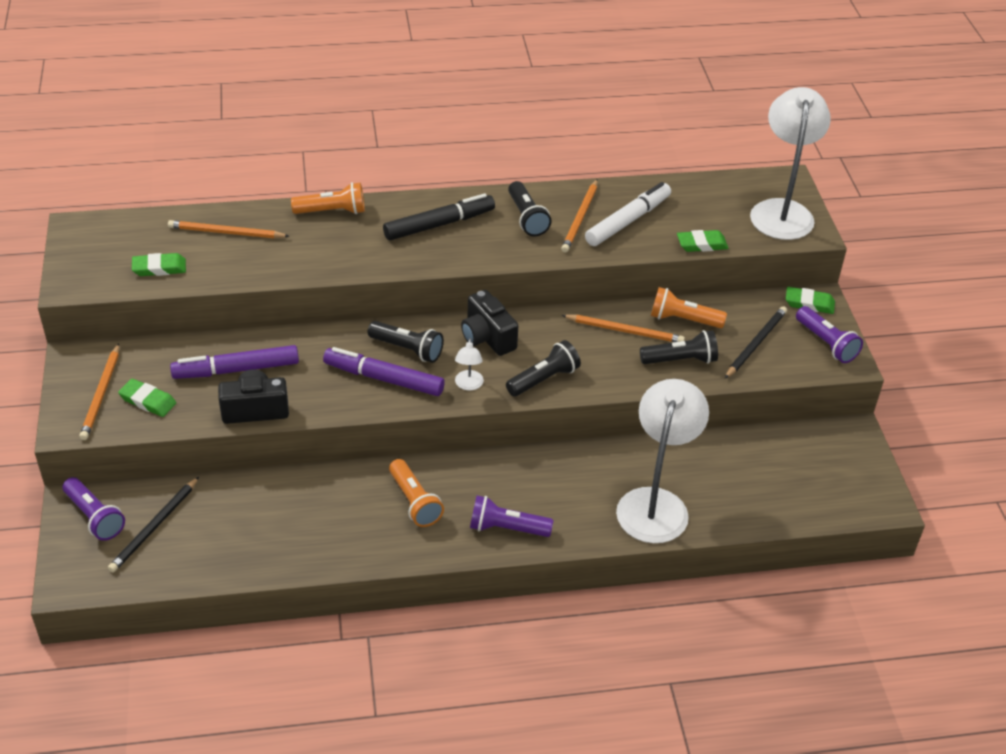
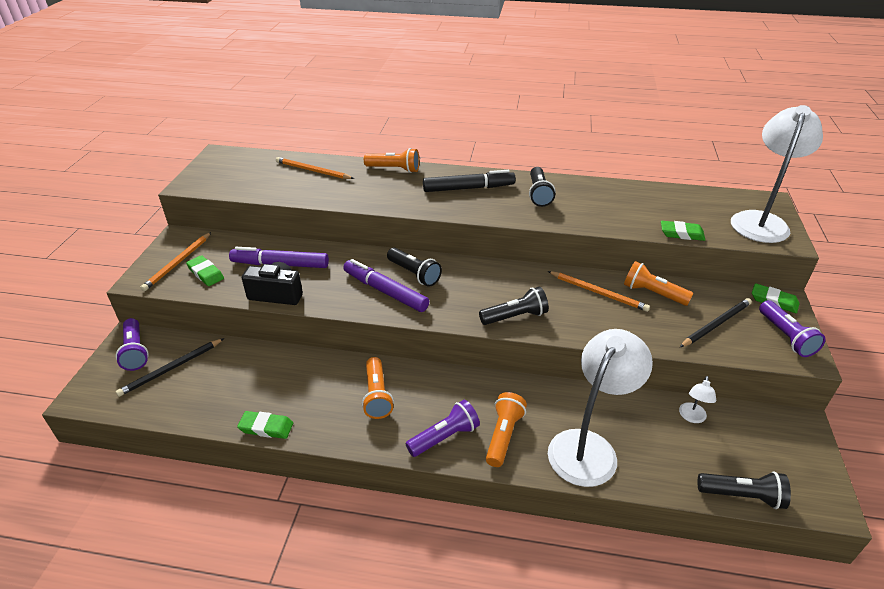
camera: 20 degrees right, 5 degrees down
(159, 268) = (254, 184): green eraser -> green eraser (266, 427)
(468, 385) = (450, 309): white lamp -> white lamp (692, 417)
(487, 337) = (481, 277): black camera -> none
(506, 528) = (444, 437): purple flashlight -> purple flashlight turned 120 degrees clockwise
(567, 512) = (503, 435): none -> orange flashlight
(580, 218) = (582, 200): orange pencil -> none
(628, 221) = (621, 208): white marker -> none
(680, 360) = (642, 324): black flashlight -> black flashlight (742, 495)

